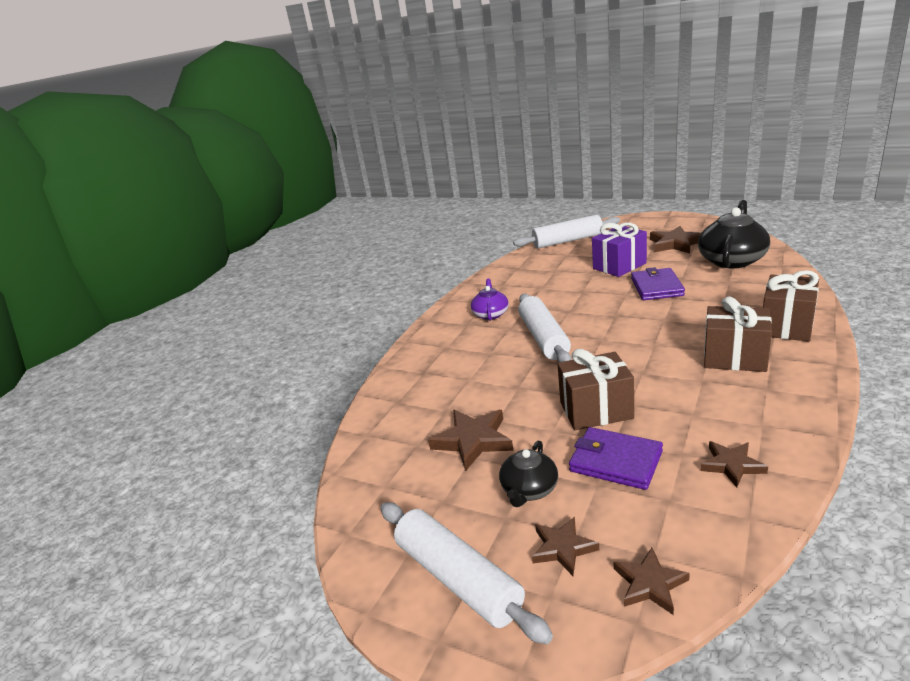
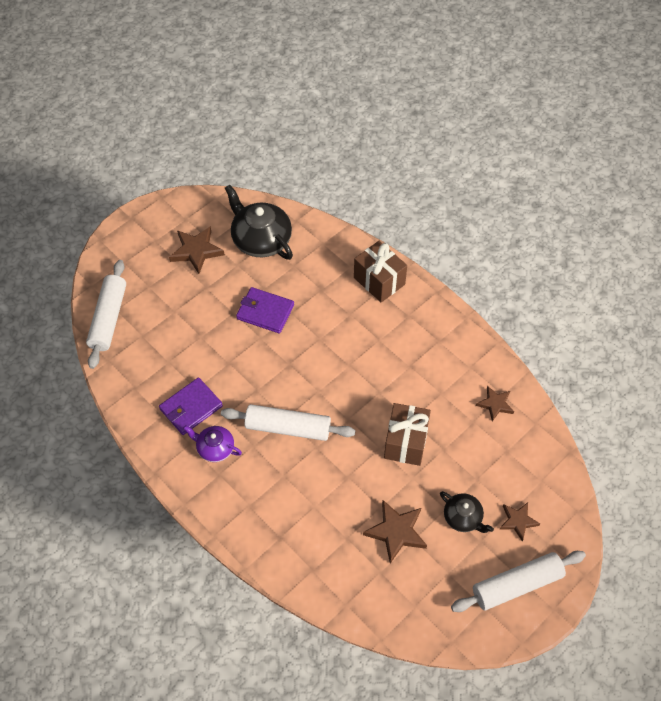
camera: 75 degrees left, 30 degrees up
(615, 461) = (462, 458): purple wallet -> purple wallet (191, 408)
(619, 266) = (204, 312): purple gift -> none
(650, 584) = (558, 493): brown star -> none
(734, 357) = (396, 333): brown gift -> none

